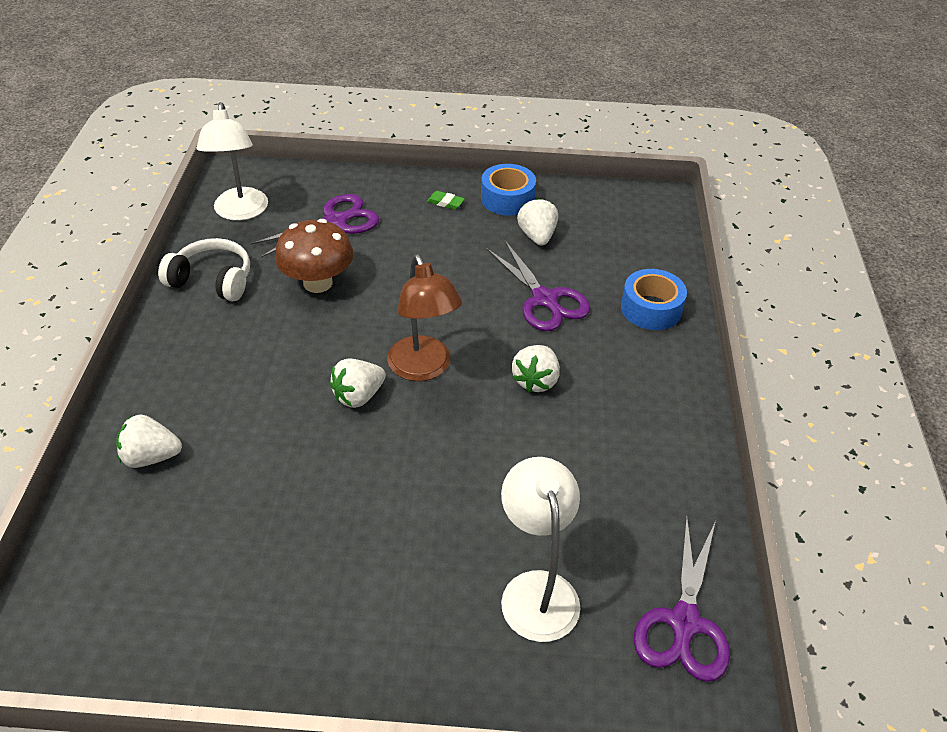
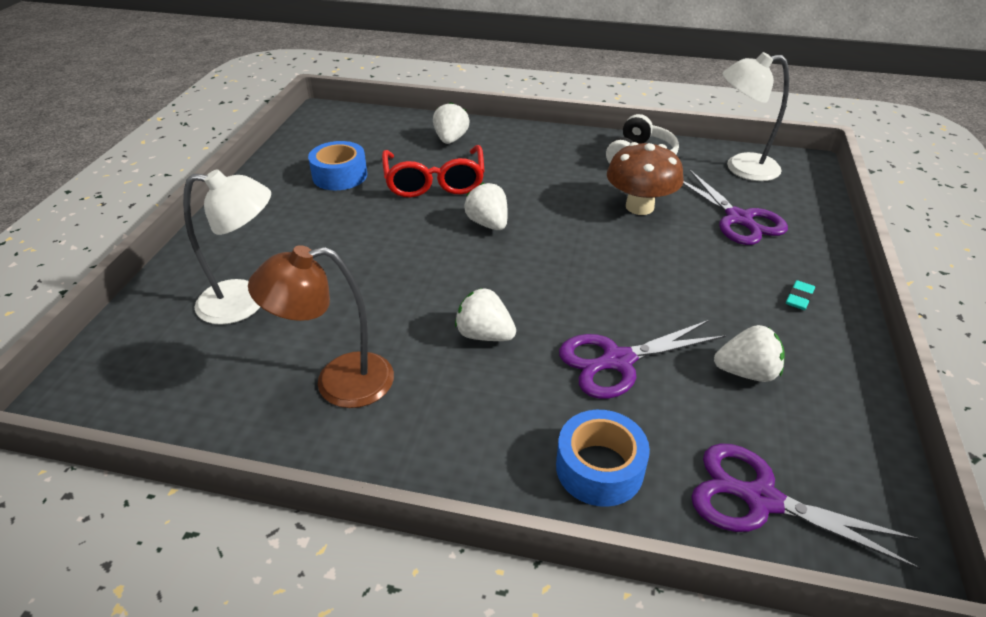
camera: 100 degrees right, 5 degrees down
(268, 457) = (434, 182): none -> red glasses
(423, 369) = (515, 261): brown lamp -> brown lamp (338, 383)
(445, 202) = (799, 298): green eraser -> turquoise eraser
(507, 199) = (826, 354): blue tape -> blue tape (340, 175)
(684, 623) = (155, 390): purple scissors -> purple scissors (760, 499)

